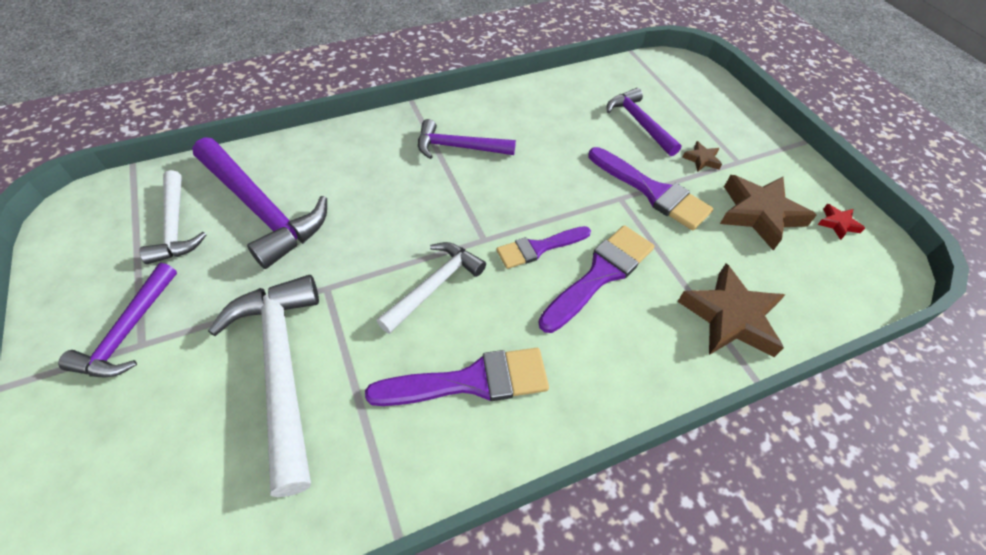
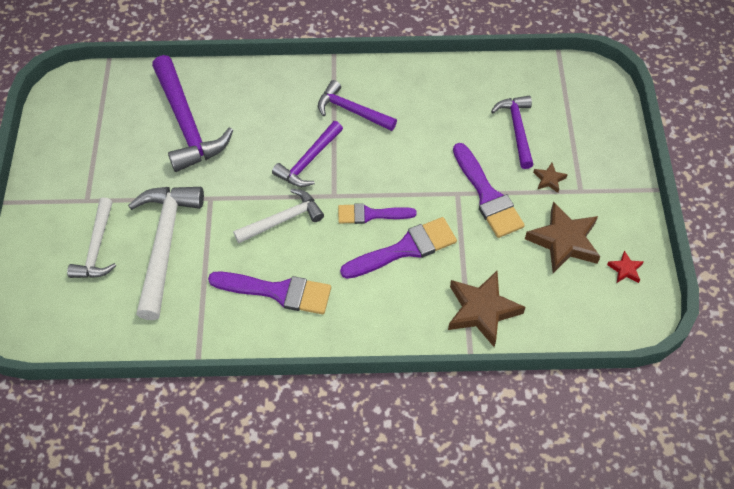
camera: 25 degrees right, 5 degrees up
(128, 332) = (81, 189): purple hammer -> purple hammer (308, 161)
(175, 226) = (126, 120): white hammer -> white hammer (97, 248)

